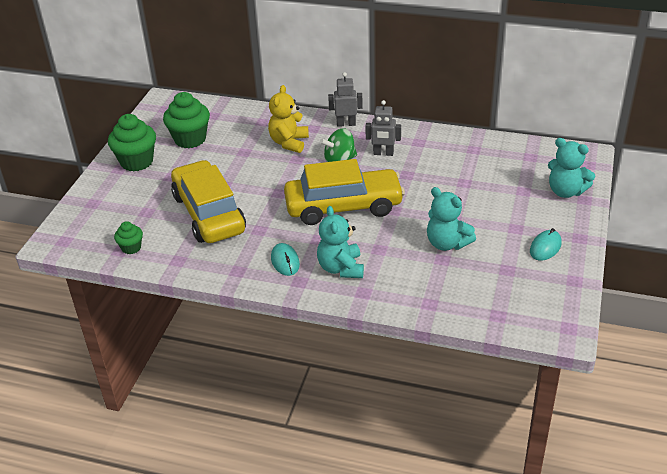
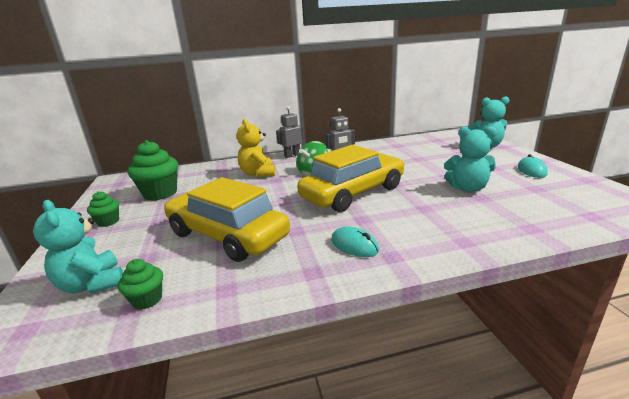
camera: 30 degrees left, 15 degrees down
(137, 162) = (108, 222): green cupcake -> green cupcake, size x0.53
(341, 268) = (415, 231): turquoise teddy bear -> turquoise teddy bear (92, 284)

